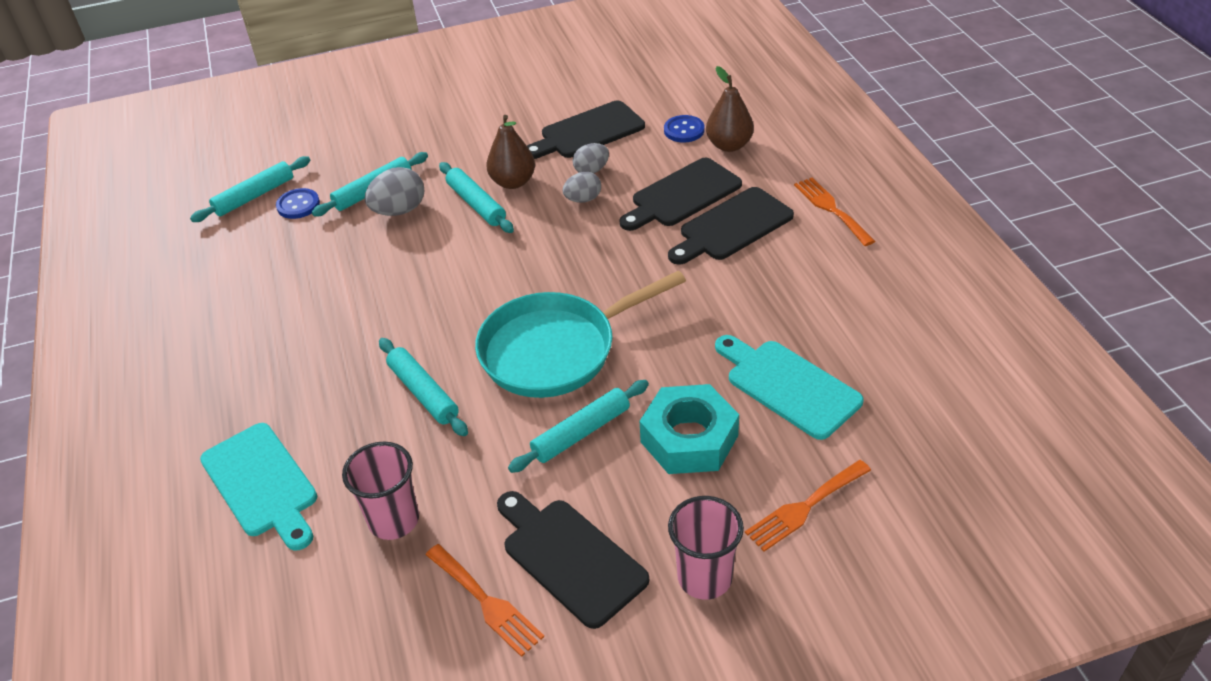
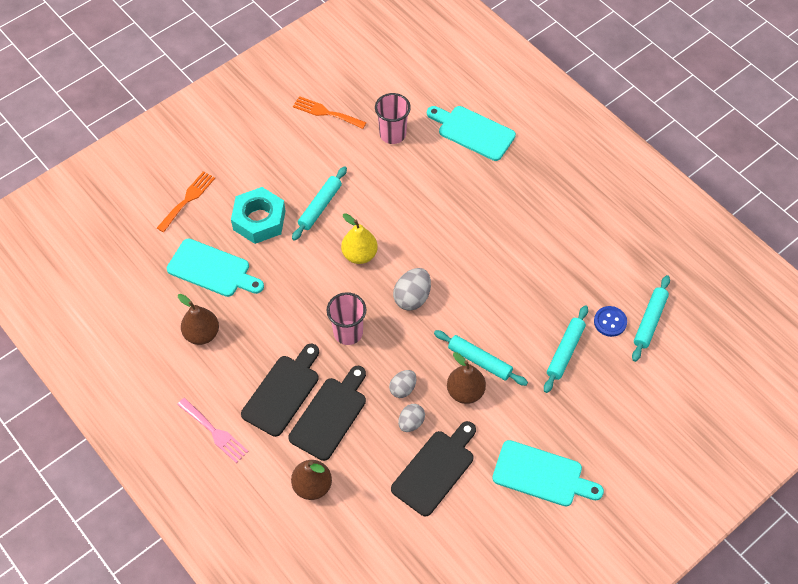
camera: 155 degrees right, 15 degrees up
(399, 211) = (532, 338): grey egg -> grey egg (412, 297)
(423, 393) = (422, 204): turquoise rolling pin -> none
(482, 108) = (542, 475): none -> turquoise cutting board
(556, 350) = (359, 255): turquoise pan -> yellow pear
(570, 558) = (296, 142): black cutting board -> none
(684, 130) = (356, 495): blue button -> none
(704, 577) = (228, 152): pink cup -> pink cup (348, 333)
(824, 309) = (202, 334): none -> brown pear
(831, 209) = (214, 432): orange fork -> pink fork

